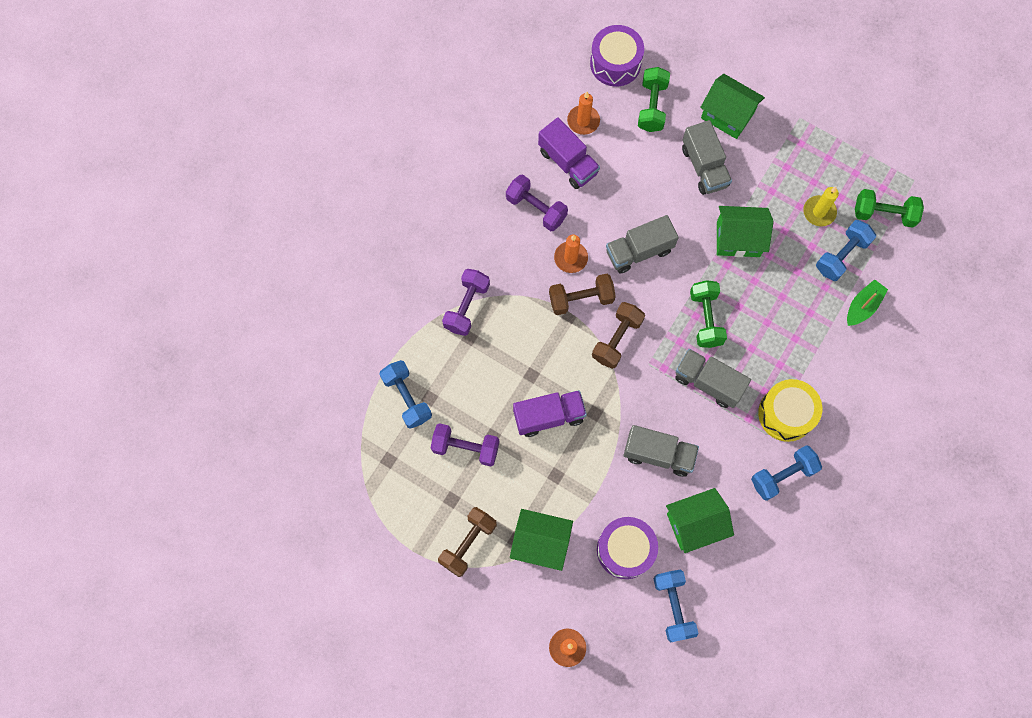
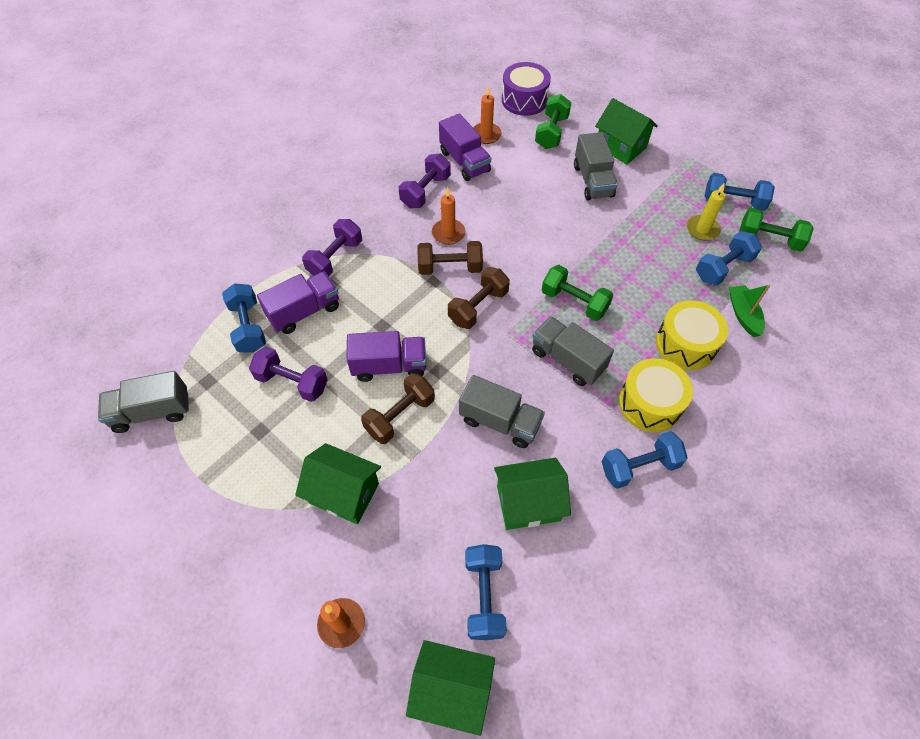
camera: 10 degrees right, 15 degrees down
(454, 372) = (304, 312): none -> purple truck
(468, 543) = (262, 480): brown dumbbell -> brown dumbbell (400, 416)
(536, 208) = (425, 191): purple dumbbell -> purple dumbbell turned 75 degrees clockwise
(625, 550) = (440, 518): purple drum -> none
(639, 251) = (517, 237): grey truck -> grey truck (152, 411)
(705, 318) = (574, 302): green dumbbell -> green dumbbell turned 60 degrees counterclockwise
(738, 239) = (618, 240): green house -> green house (451, 689)
(812, 348) = (685, 344): none -> yellow drum
(847, 172) = (733, 202): none -> blue dumbbell
(862, 306) = (743, 315): green boat -> green boat turned 60 degrees counterclockwise

